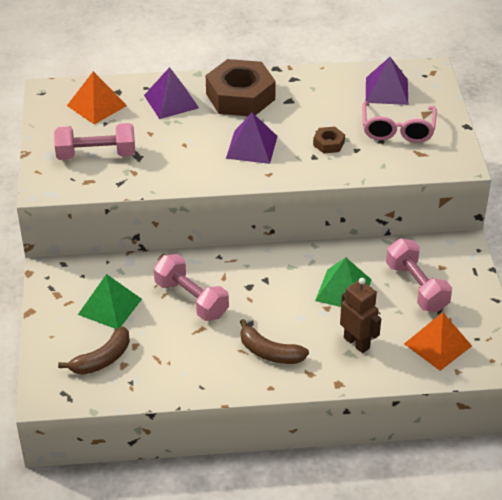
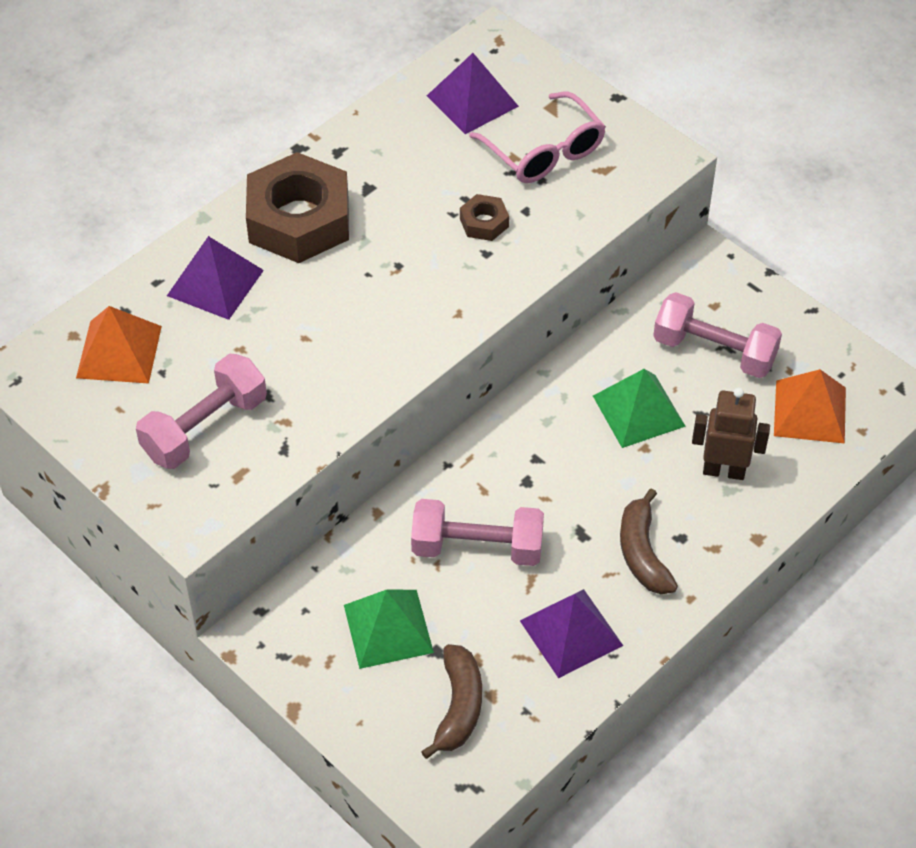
camera: 40 degrees left, 10 degrees up
(251, 147) = (395, 287): purple pyramid -> purple pyramid (571, 633)
(269, 352) = (642, 553): brown banana -> brown banana turned 90 degrees clockwise

